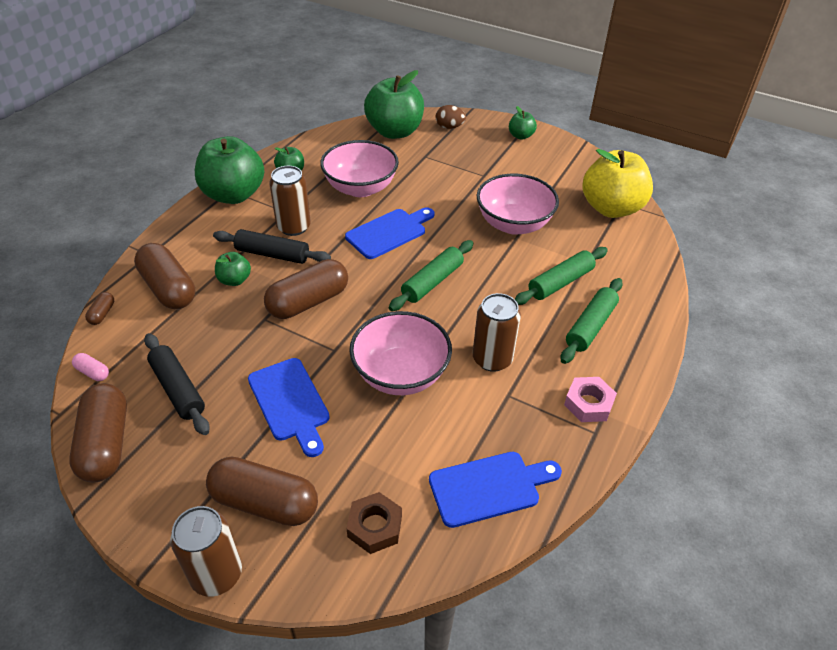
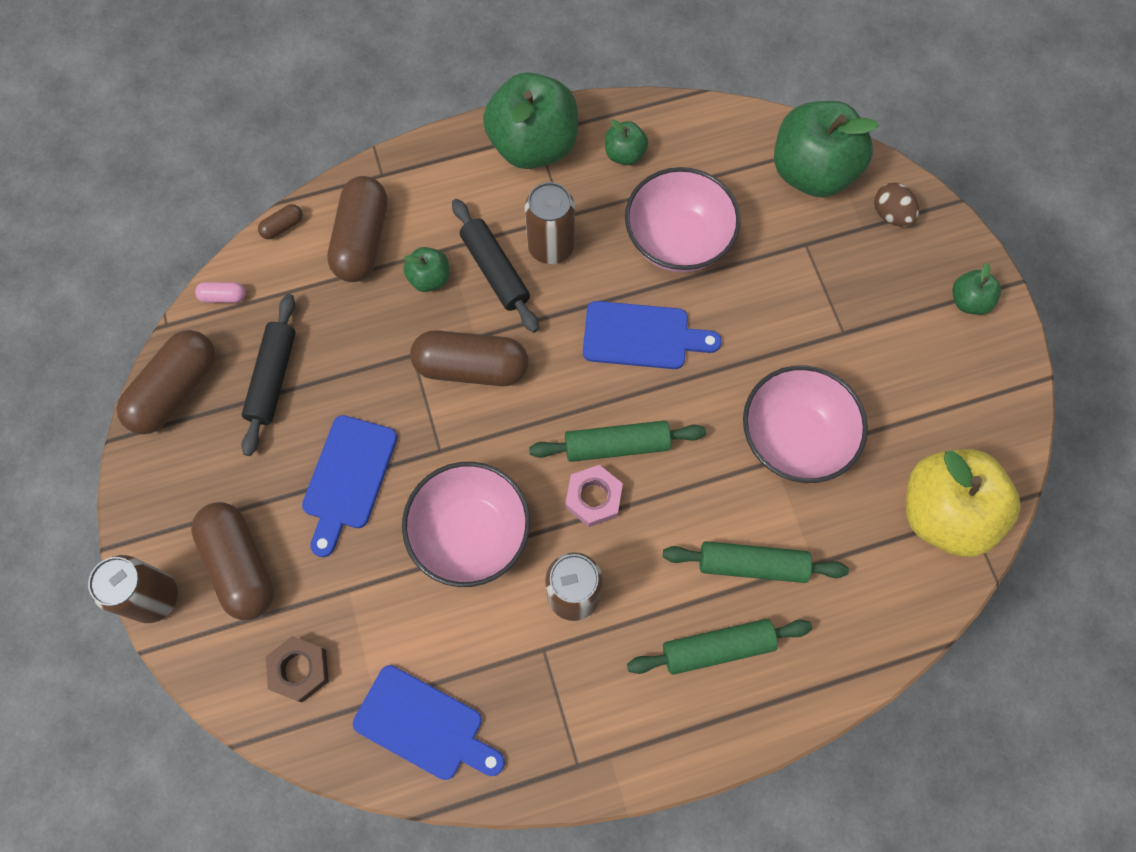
camera: 45 degrees right, 25 degrees up
(93, 372) = (223, 297): pink capsule -> pink capsule turned 75 degrees counterclockwise
(588, 404) = (608, 731): pink nut -> pink nut (593, 498)

